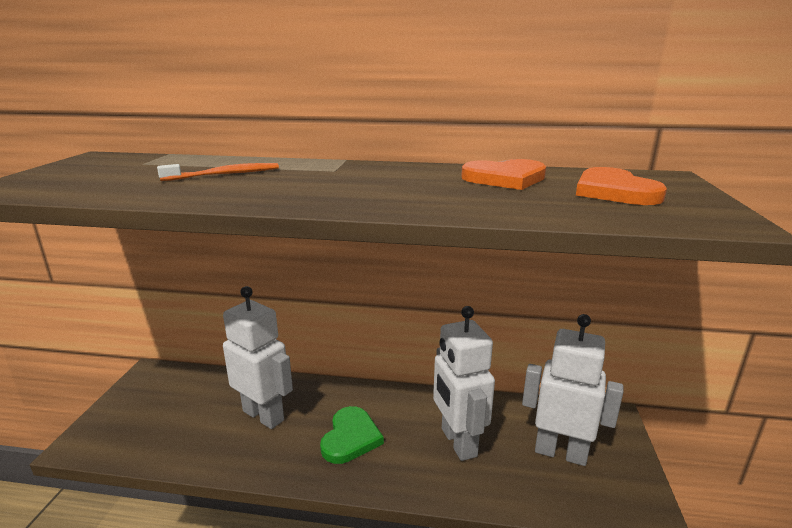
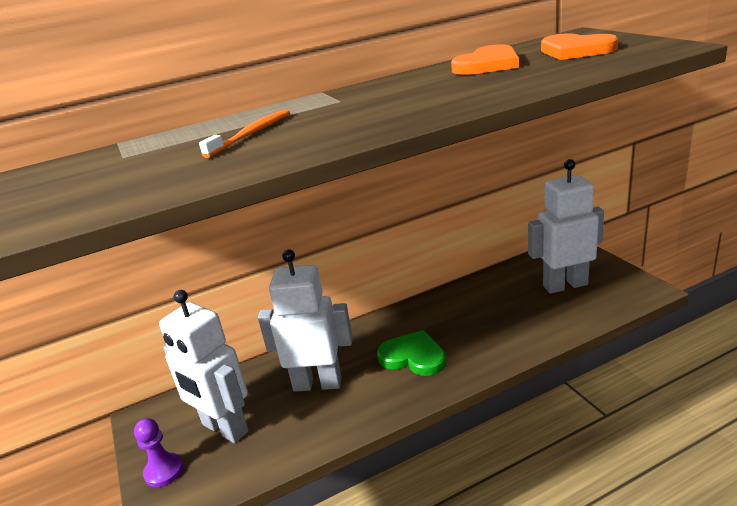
camera: 30 degrees left, 5 degrees up
(112, 418) = (164, 471): none -> purple pawn
(350, 437) = (413, 356): green heart -> green heart turned 45 degrees counterclockwise
(458, 442) = (494, 316): white robot -> white robot (224, 428)

